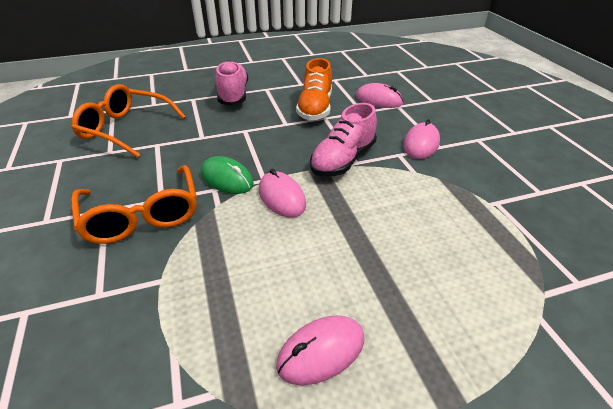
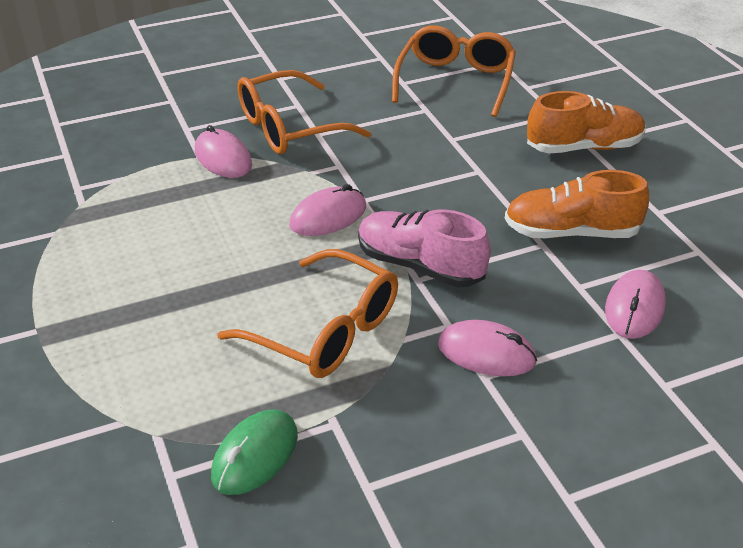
camera: 85 degrees right, 0 degrees up
(227, 179) = (361, 171): green mouse -> green mouse (255, 455)
(233, 95) = (584, 147): pink shoe -> orange shoe
(321, 352) = (108, 256): pink mouse -> pink mouse (223, 158)
(412, 203) = (324, 330): none -> orange glasses

